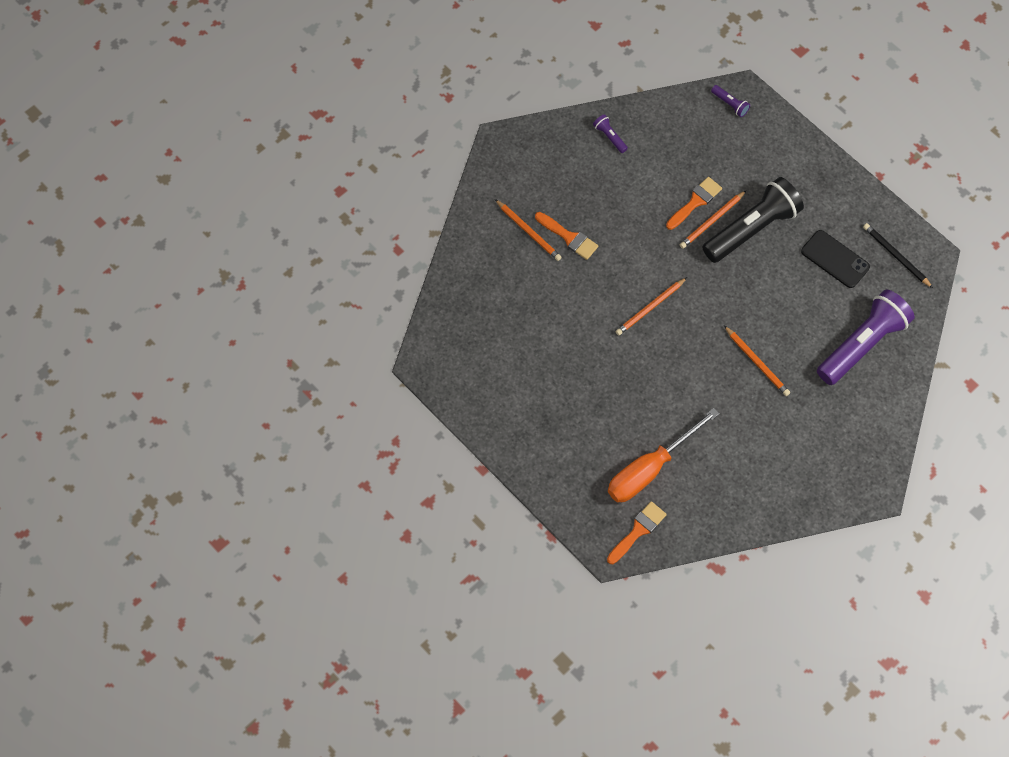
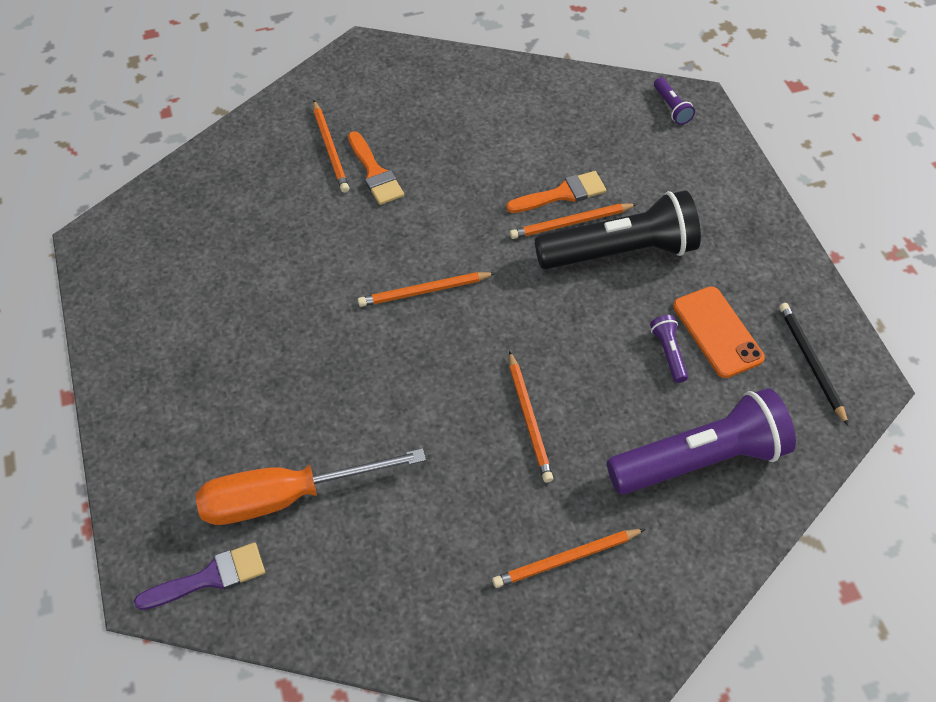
camera: 25 degrees right, 10 degrees down
(610, 137) = (498, 89): purple flashlight -> purple flashlight (668, 353)
(638, 531) = (209, 577): orange brush -> purple brush
(819, 434) = (566, 559): none -> orange pencil
(835, 259) = (717, 332): black phone -> orange phone

